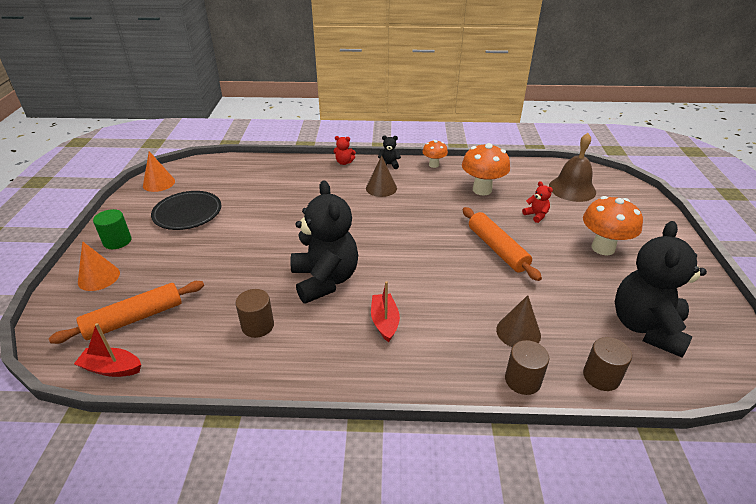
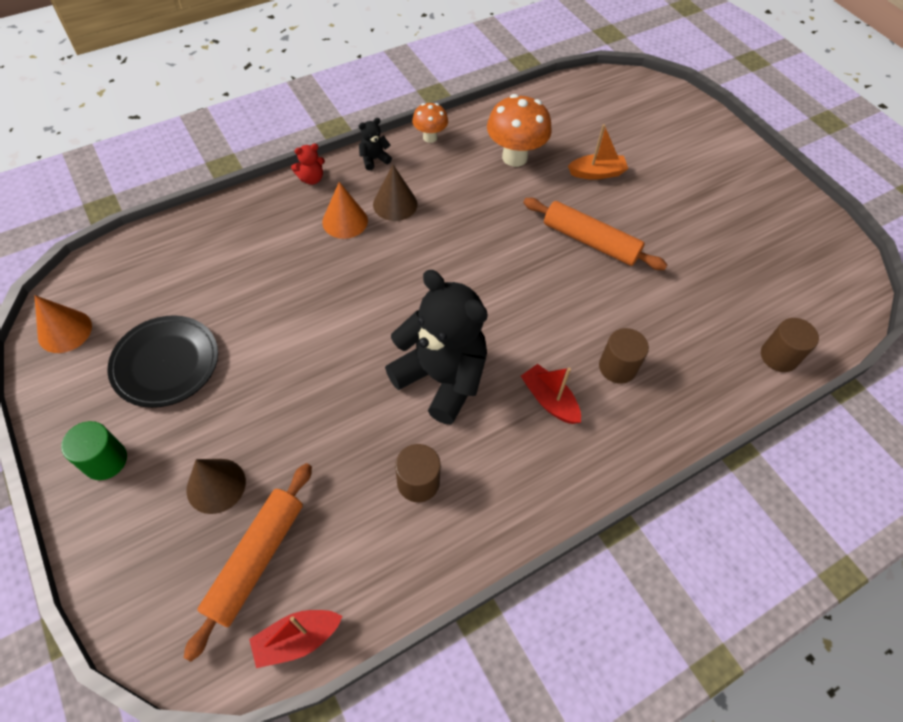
camera: 35 degrees left, 20 degrees up
(99, 277) = (140, 530): orange cone -> orange cone (345, 221)
(518, 332) = (681, 343): brown cone -> brown cone (216, 485)
(522, 380) = (721, 398): brown cylinder -> brown cylinder (617, 367)
(536, 215) = (597, 173): red teddy bear -> orange boat
(572, 189) = (607, 116): brown bell -> none
(603, 248) = (687, 192): orange mushroom -> none
(646, 327) = (780, 278): black teddy bear -> none

